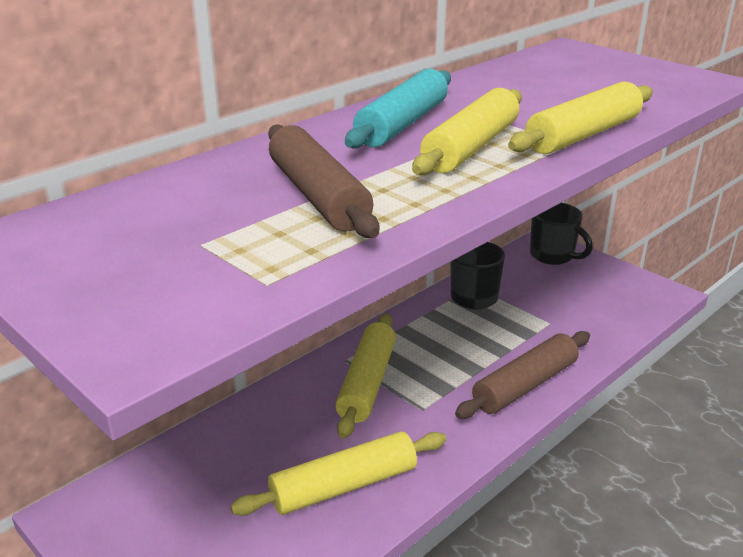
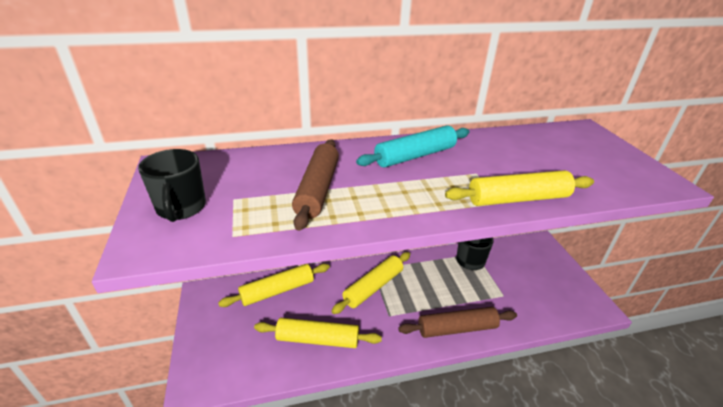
camera: 30 degrees right, 5 degrees up
(471, 147) = (436, 185): yellow rolling pin -> yellow rolling pin (277, 291)
(553, 256) = (541, 252): black mug -> black mug (181, 208)

